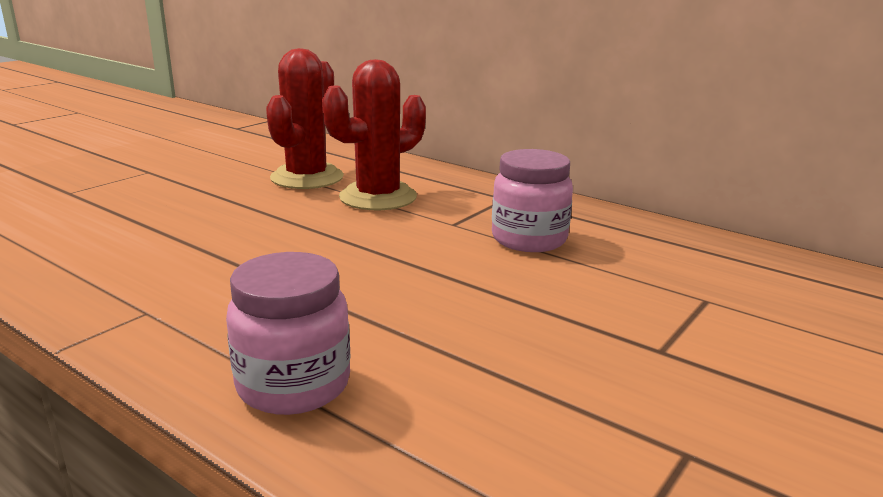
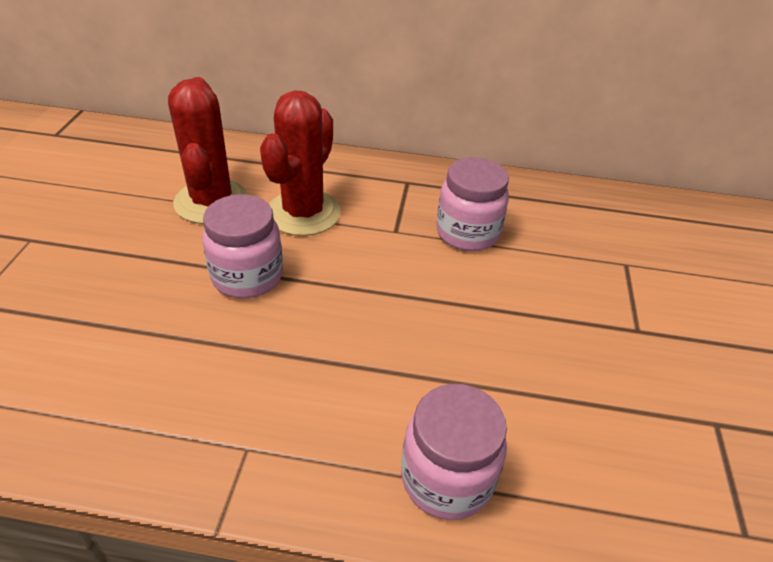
camera: 30 degrees left, 20 degrees up
(280, 221) = (247, 276): none -> pink jar

